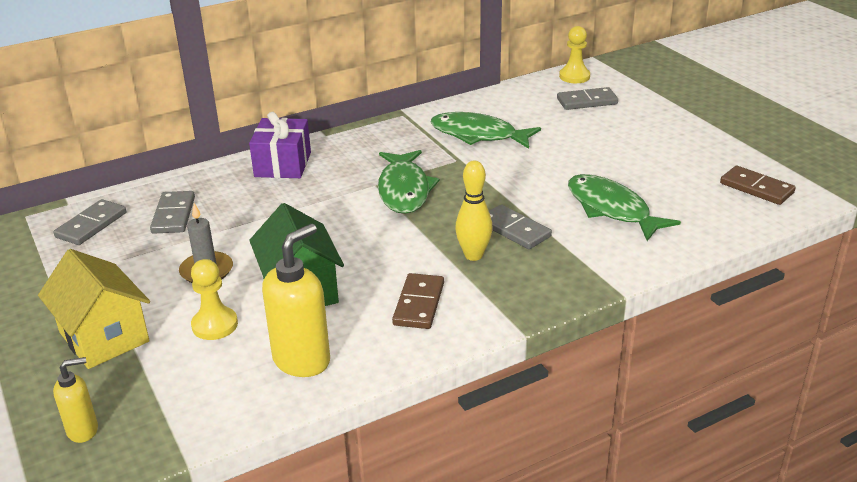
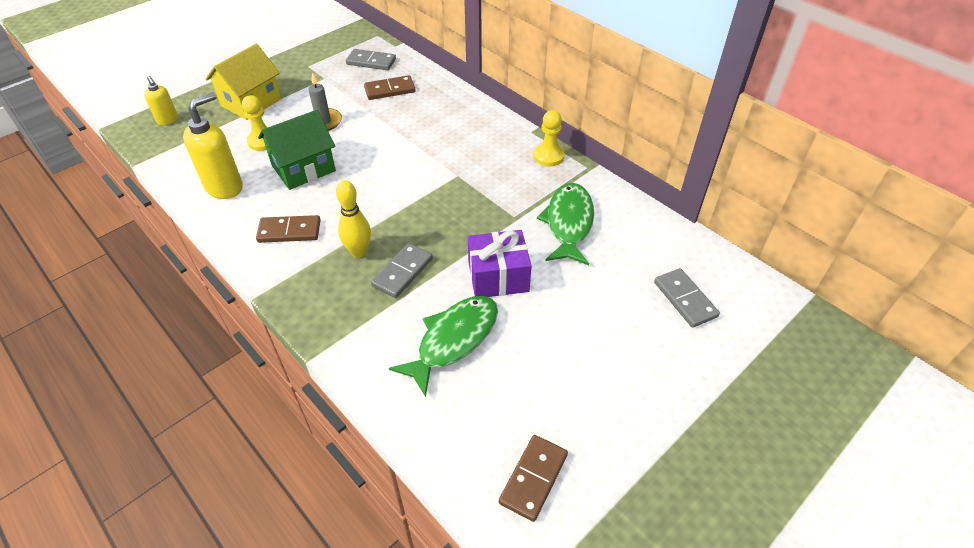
camera: 75 degrees right, 15 degrees up
(173, 215) = (390, 90): grey domino -> brown domino
(283, 164) = (474, 120): purple gift -> purple gift (498, 277)
(302, 360) = (225, 187): yellow soap dispenser -> yellow soap dispenser turned 75 degrees counterclockwise
(404, 190) = (453, 193): green fish -> none
(574, 76) = (745, 282): yellow pawn -> yellow pawn (548, 156)

